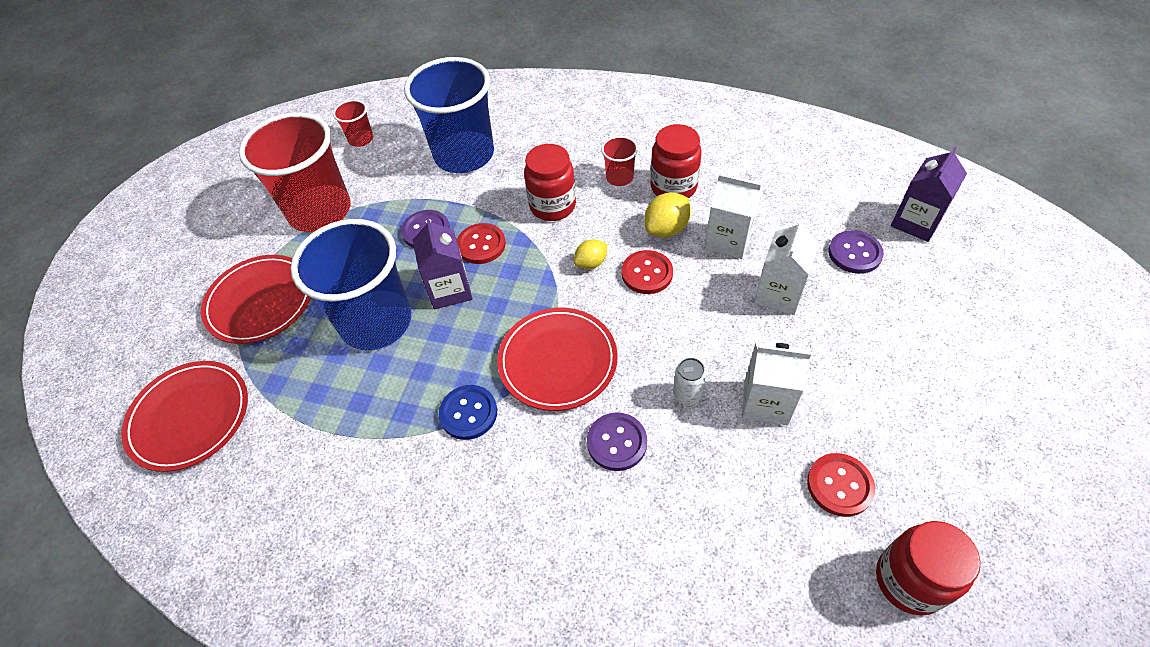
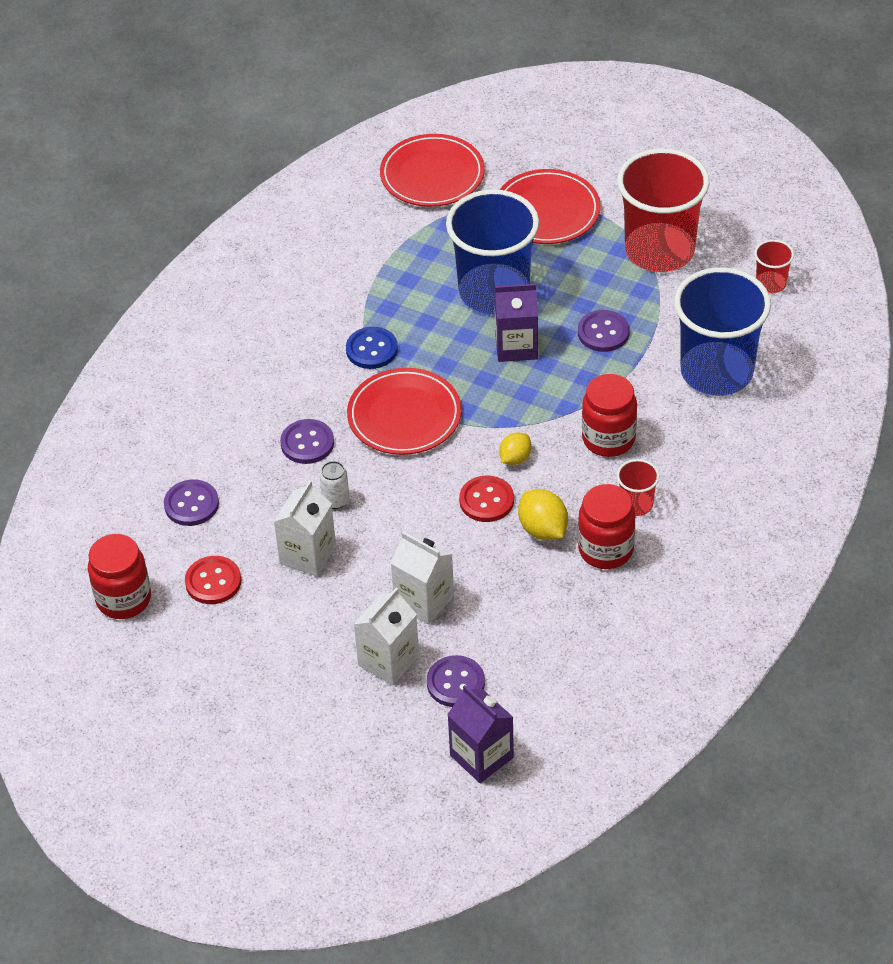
camera: 100 degrees right, 5 degrees down
(481, 245) = (569, 374): red button -> none
(591, 263) = (515, 458): yellow lemon -> yellow lemon turned 60 degrees clockwise
(728, 240) = (509, 578): white carton -> white carton (388, 660)
(742, 544) = (191, 504): none -> purple button

